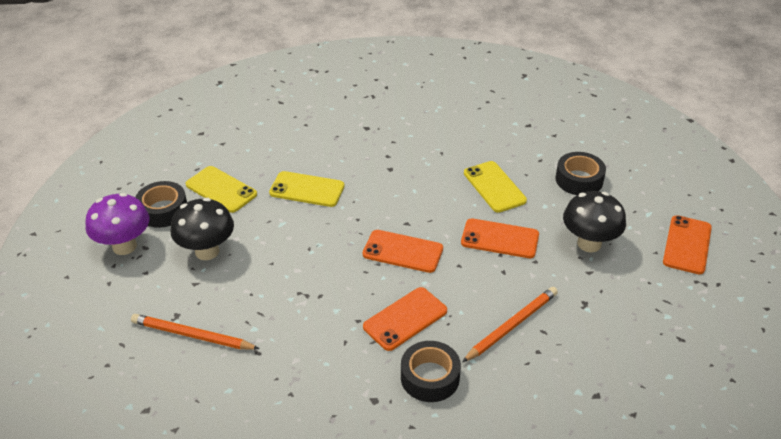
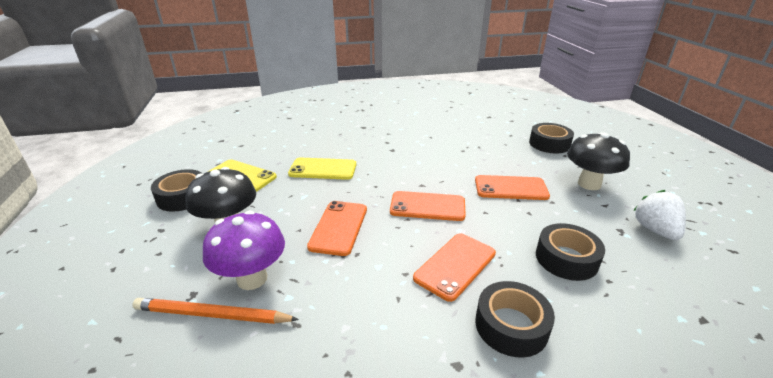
camera: 10 degrees left, 10 degrees down
(124, 246) = (137, 231): purple mushroom -> purple mushroom (252, 279)
(494, 187) = (485, 154): yellow phone -> none
(511, 325) = (566, 259): orange pencil -> black tape
(620, 307) = (655, 230): none -> white strawberry
(687, 245) = (669, 177): orange phone -> orange phone (339, 227)

